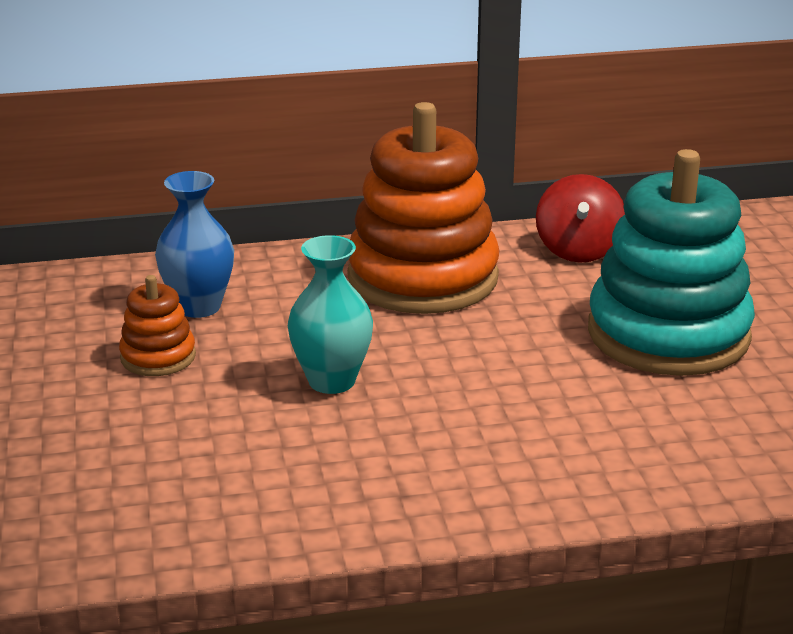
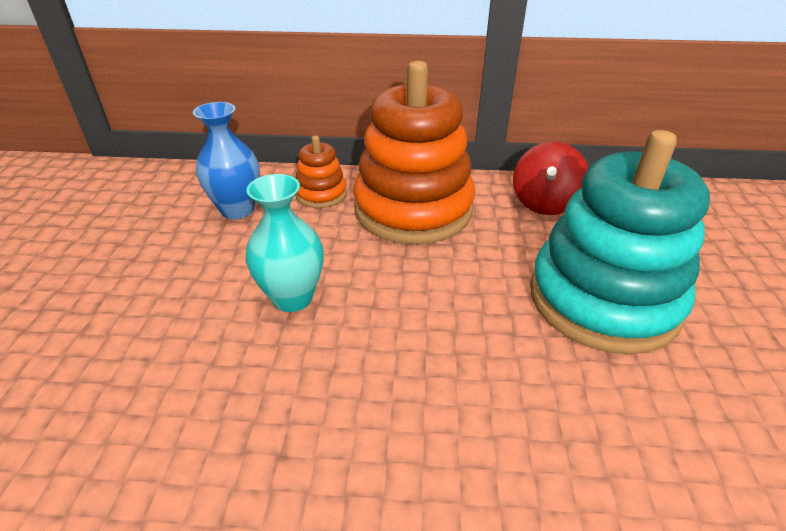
camera: 15 degrees right, 10 degrees up
(158, 357) = (178, 249): orange stacking toy -> orange stacking toy (321, 194)

